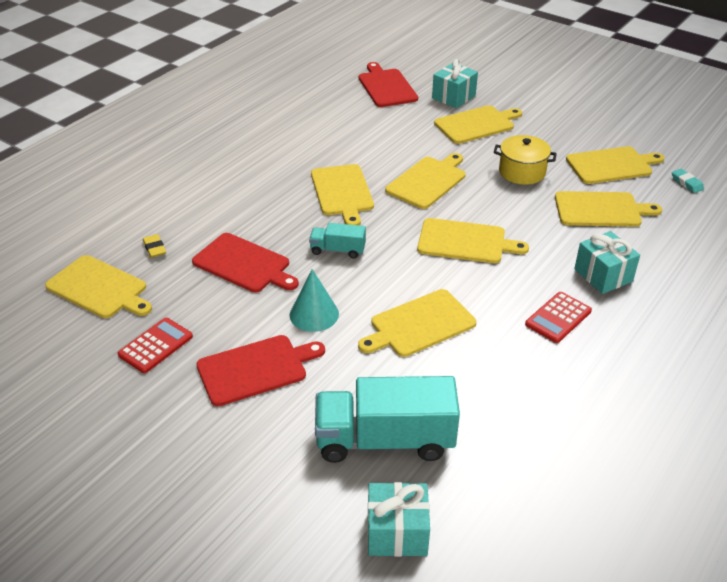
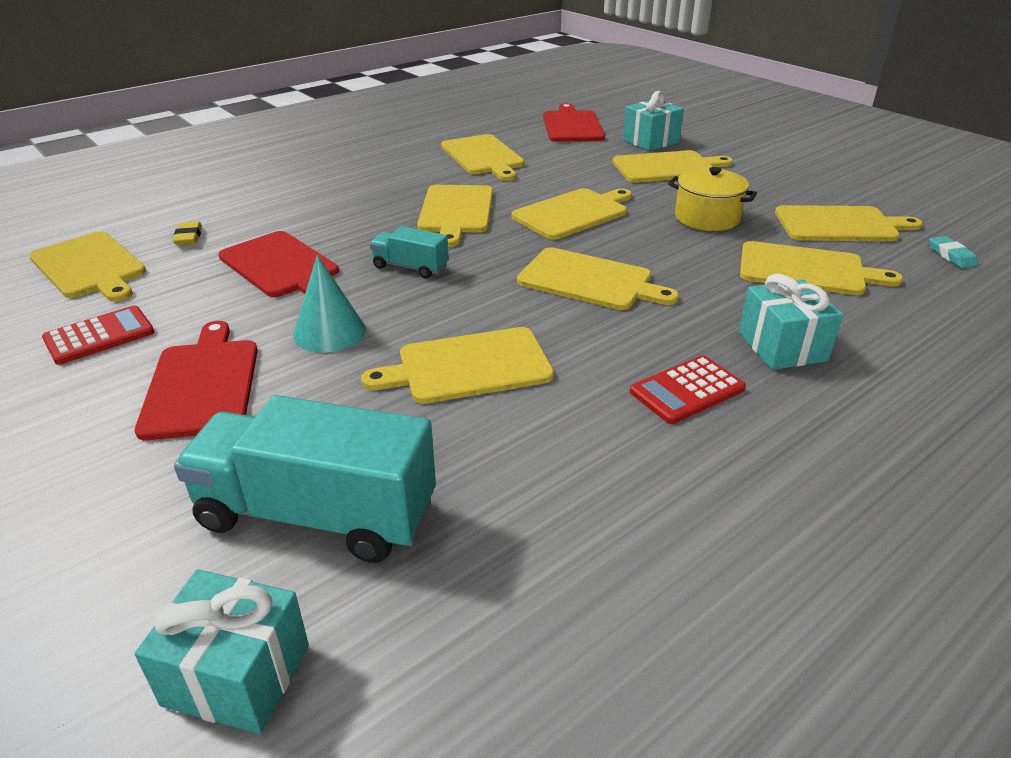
camera: 15 degrees right, 5 degrees down
(256, 369) = (203, 384): red cutting board -> red cutting board turned 90 degrees counterclockwise
(333, 131) = (483, 157): none -> yellow cutting board

